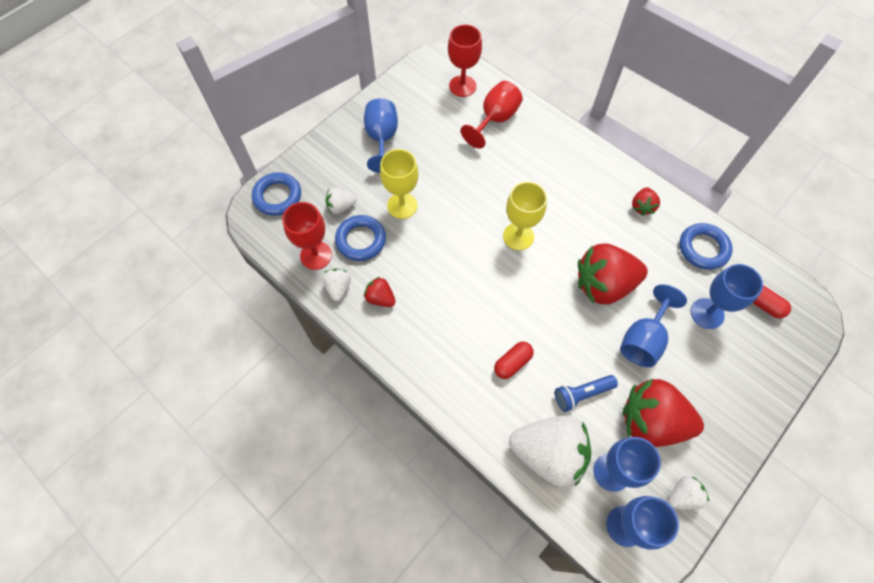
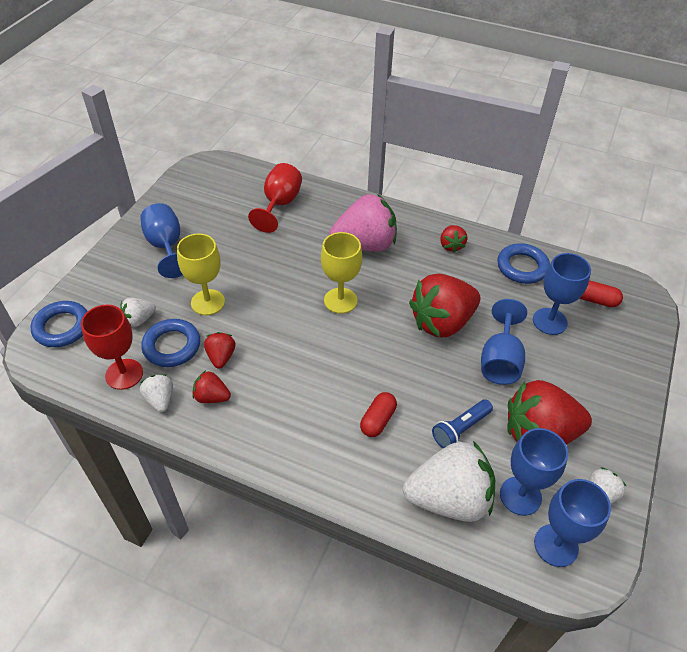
camera: 20 degrees left, 15 degrees down
(398, 262) = (221, 357): none -> red strawberry
(462, 86) = (236, 183): red goblet -> none
(560, 184) = (365, 244): none -> pink strawberry

